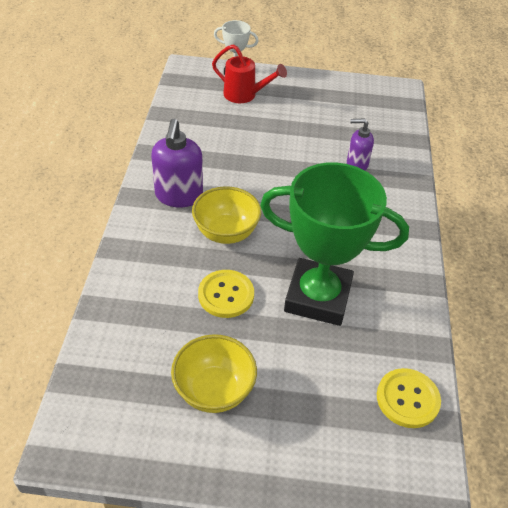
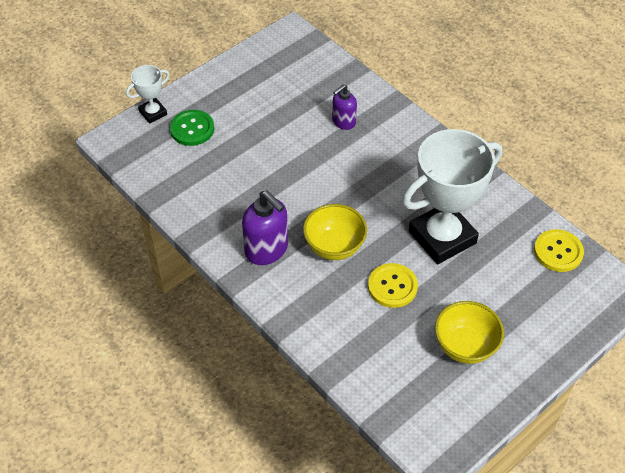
camera: 45 degrees left, 5 degrees up
(244, 95) = (192, 129): red watering can -> green button
(318, 297) = (442, 237): green trophy -> white trophy

